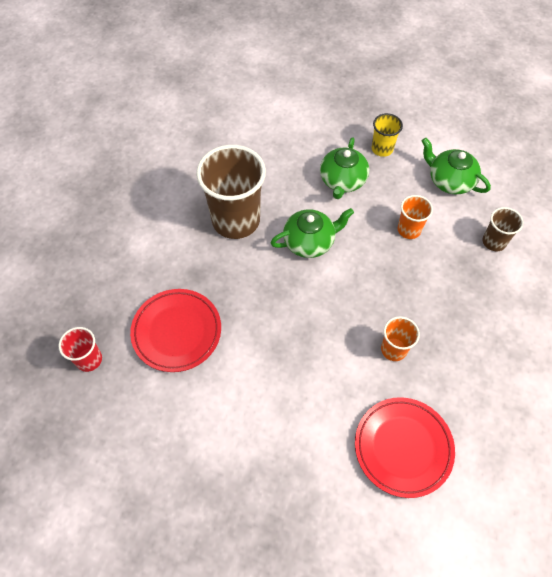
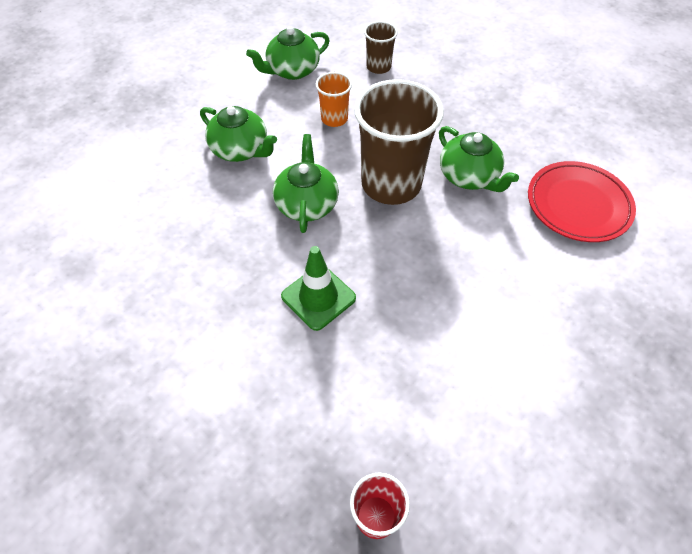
camera: 70 degrees left, 5 degrees down
(177, 332) = (374, 382): red plate -> none
(230, 277) = (318, 297): none -> green traffic cone
(236, 220) = (236, 267): brown cup -> brown cup (391, 184)
(382, 149) = (219, 104): yellow cup -> none
(393, 349) = (469, 176): orange cup -> green teapot

